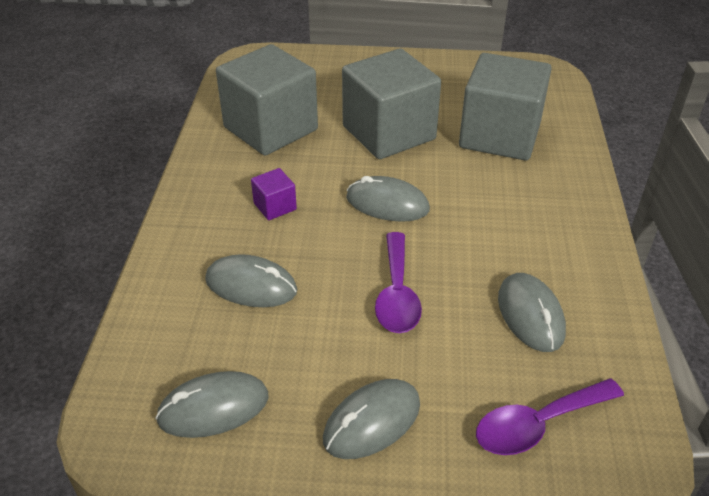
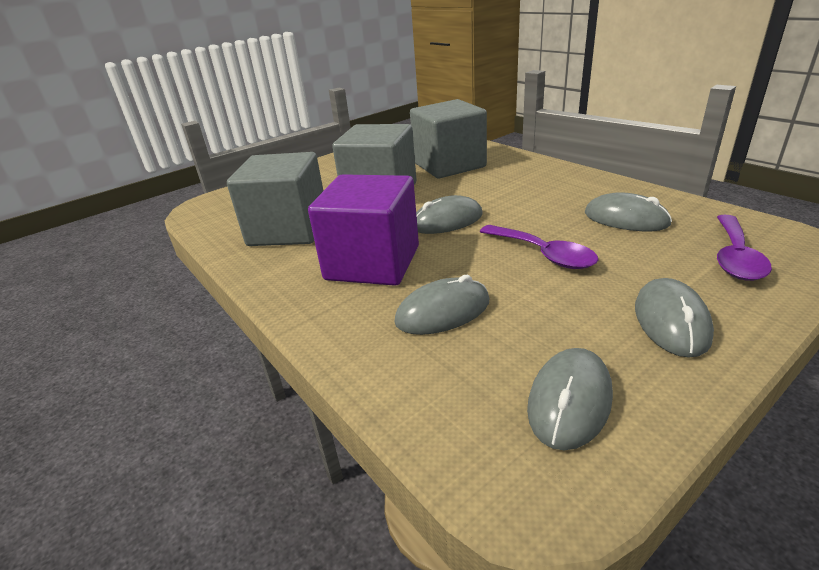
camera: 40 degrees left, 10 degrees down
(275, 206) = (372, 263): purple cube -> purple cube, size x2.38

